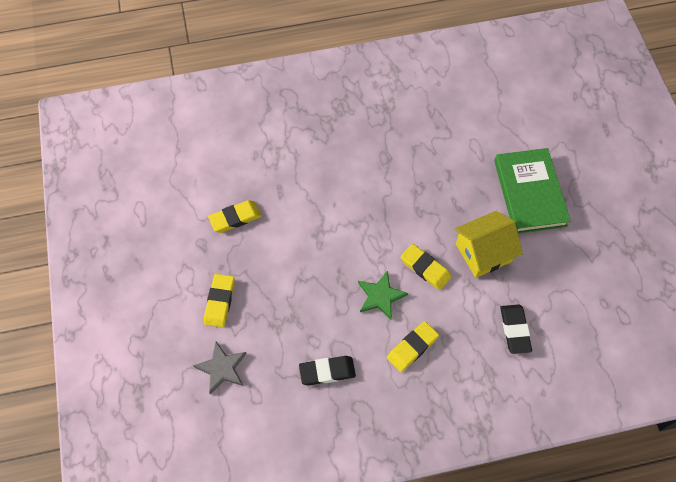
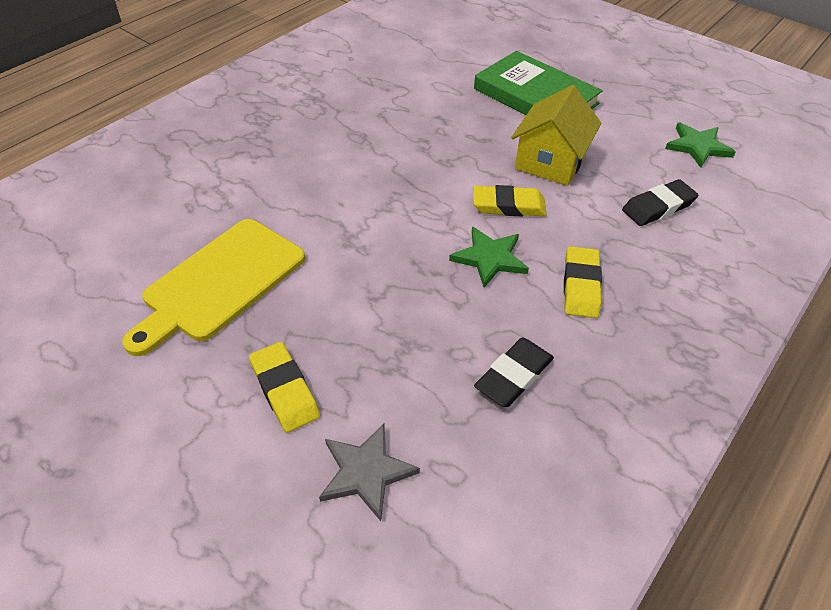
camera: 40 degrees left, 15 degrees down
(235, 218) = (220, 283): yellow eraser -> yellow cutting board
(515, 330) = (658, 207): black eraser -> black eraser turned 75 degrees counterclockwise
(595, 305) = (697, 146): none -> green star

